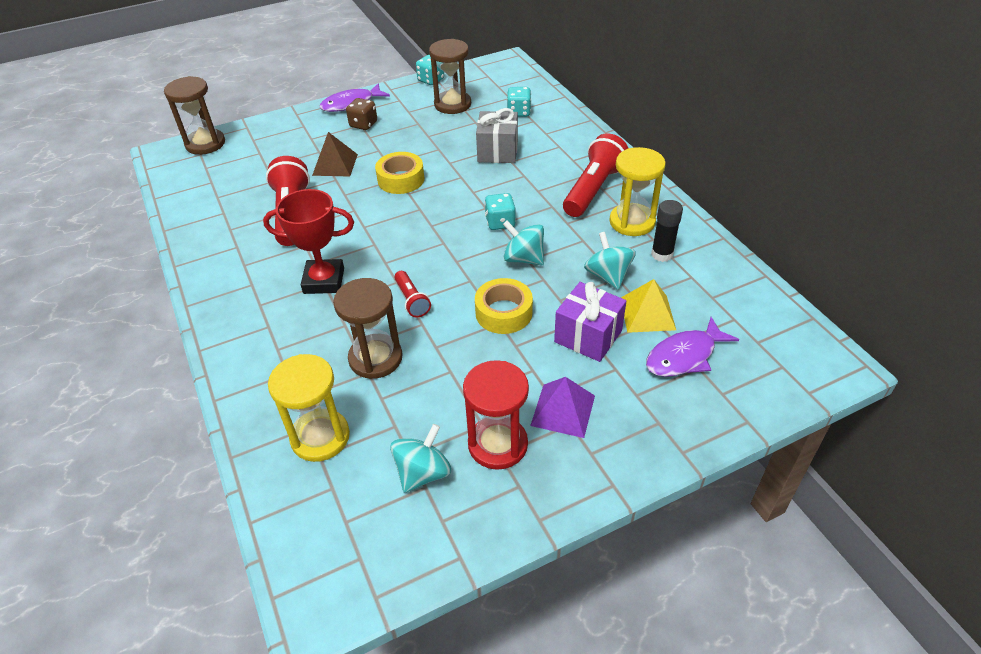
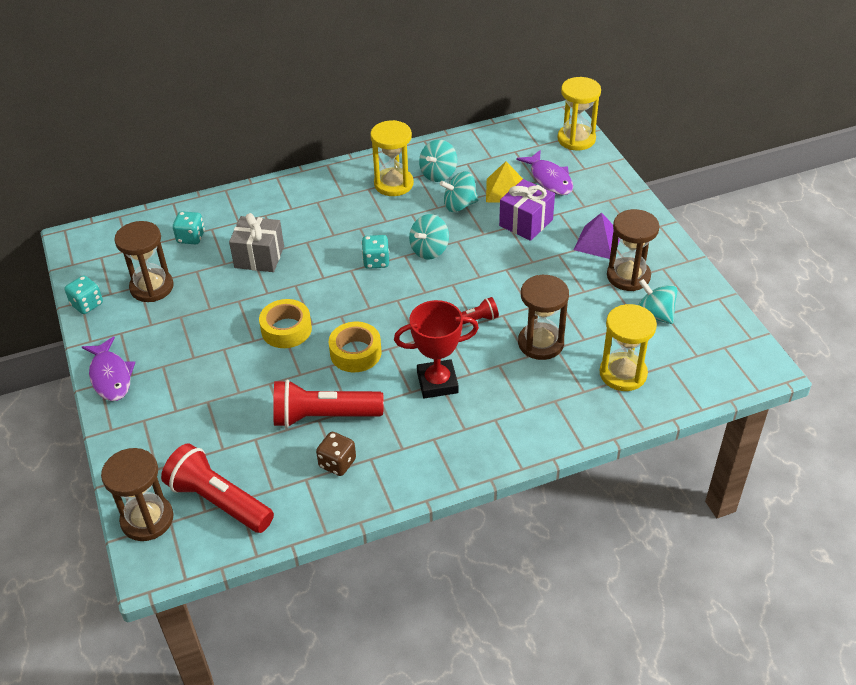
camera: 85 degrees left, 0 degrees up
(324, 281) = (437, 382): red trophy -> red trophy turned 75 degrees clockwise
(335, 164) = (240, 385): brown pyramid -> none
(363, 124) = (164, 363): brown dice -> brown dice (337, 463)
(497, 444) = (628, 276): red hourglass -> brown hourglass
(503, 313) = (495, 266): yellow tape -> yellow tape (355, 353)
(593, 189) = (341, 200): red flashlight -> red flashlight (218, 501)
(662, 254) = (438, 174): black glue stick -> turquoise spinning top
(789, 383) = (576, 139): none -> yellow hourglass

